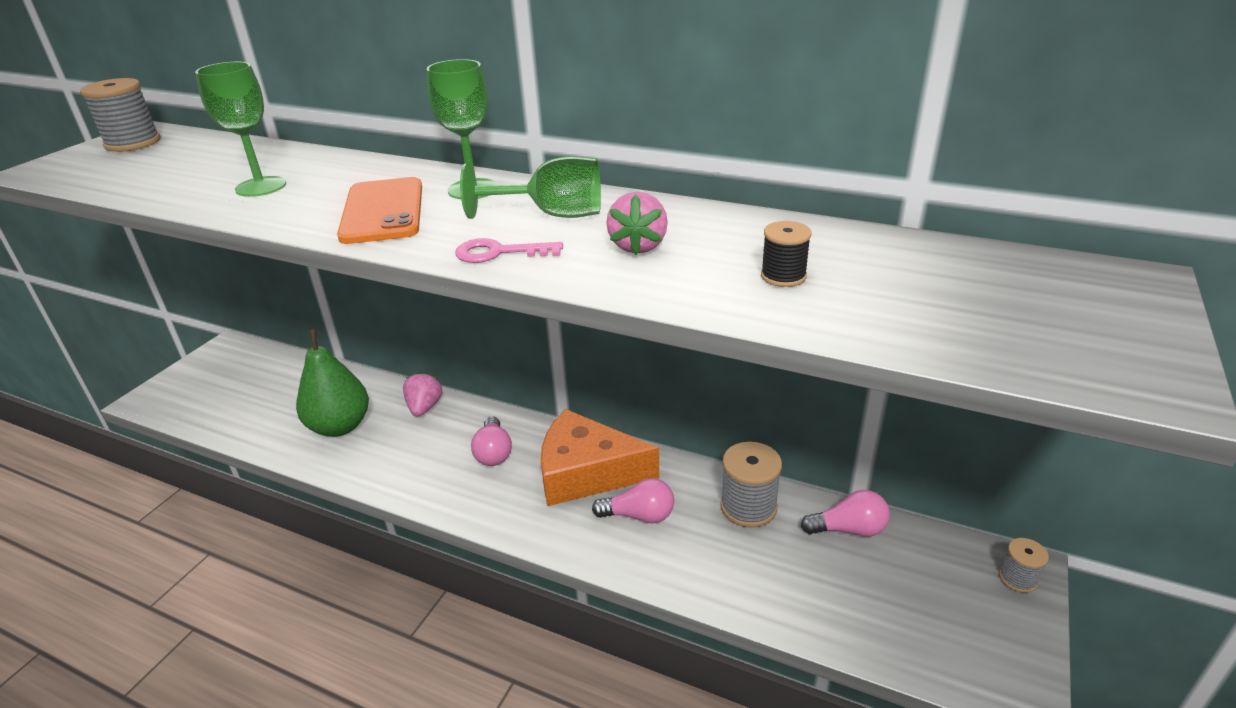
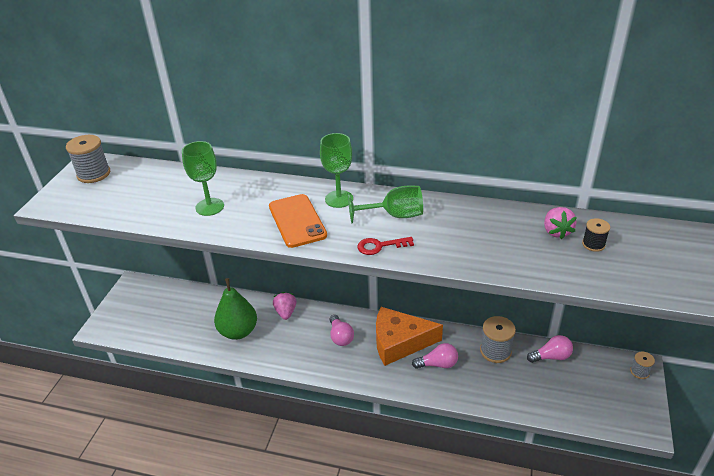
camera: 10 degrees left, 5 degrees up
(499, 253) = (380, 246): pink key -> red key
(638, 246) = (450, 234): pink strawberry -> pink strawberry (556, 232)
(783, 276) = (530, 248): black spool -> black spool (593, 244)

